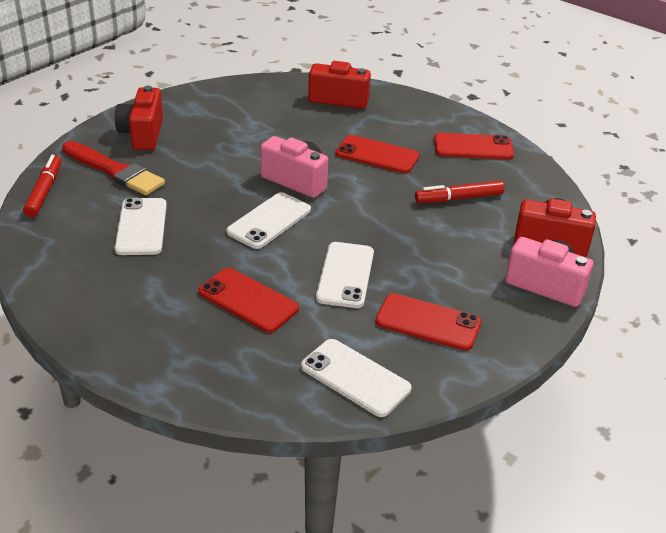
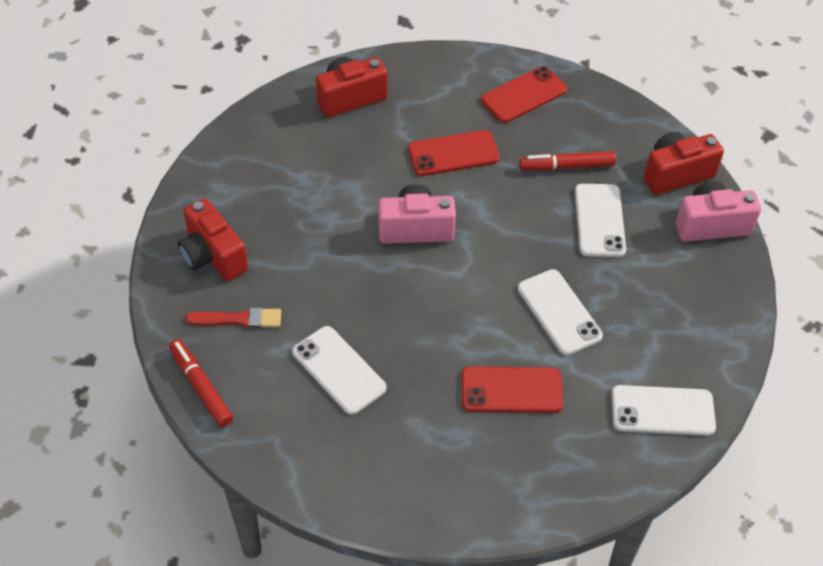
camera: 35 degrees left, 15 degrees up
(114, 171) = (238, 319): red brush -> red brush, size x0.64
(269, 221) = (440, 292): white phone -> white phone (599, 220)
(428, 322) = (663, 320): red phone -> none
(459, 198) = (567, 166): red marker -> red marker turned 45 degrees clockwise

